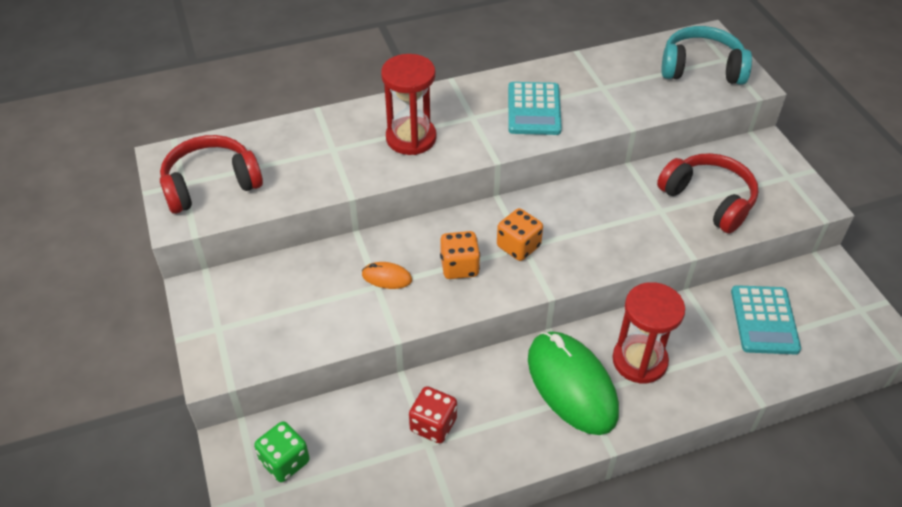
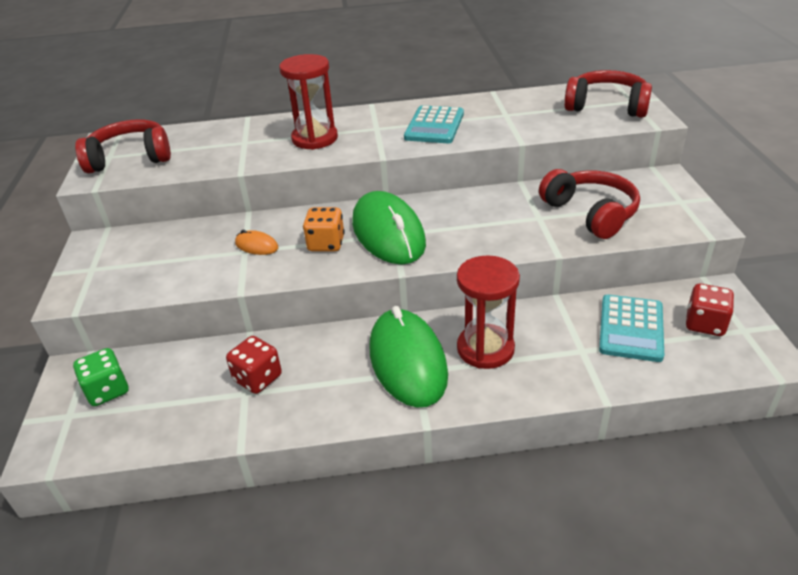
camera: 15 degrees right, 10 degrees down
(518, 246) = (388, 233): orange dice -> green mouse
(701, 68) = (606, 106): turquoise headphones -> red headphones
(827, 307) = (705, 324): none -> red dice

